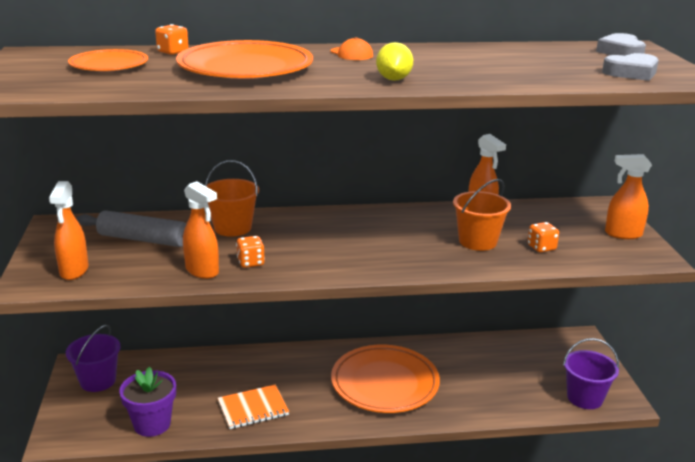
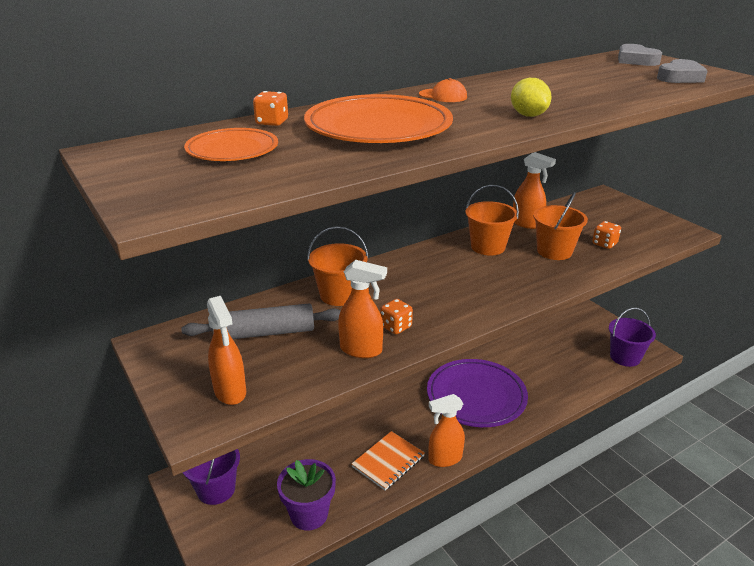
camera: 25 degrees left, 5 degrees up
(385, 383) = (476, 397): orange plate -> purple plate
(414, 222) = (488, 247): none -> orange bucket
(622, 234) = (643, 217): orange spray bottle -> orange spray bottle (444, 459)

